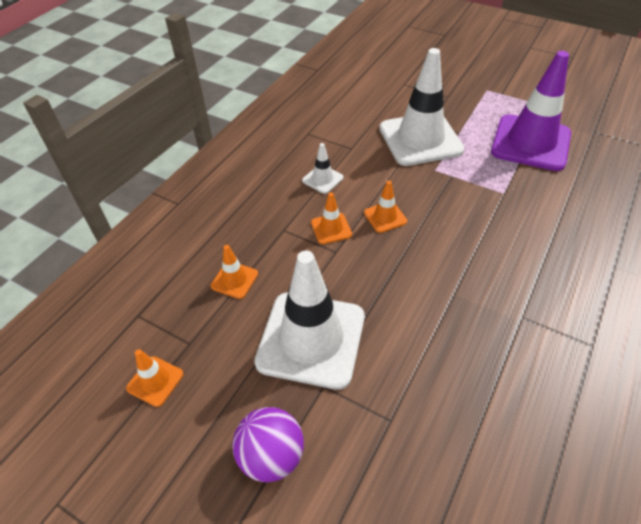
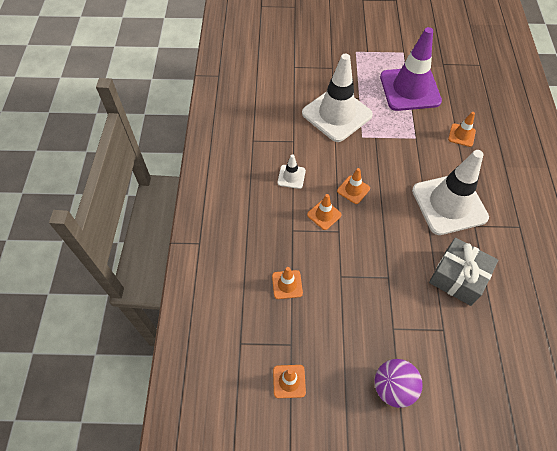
camera: 30 degrees left, 10 degrees up
(311, 339) = (365, 302): white traffic cone -> white traffic cone (449, 204)
(455, 366) = (458, 277): none -> grey gift
(570, 210) = (461, 135): none -> orange traffic cone

